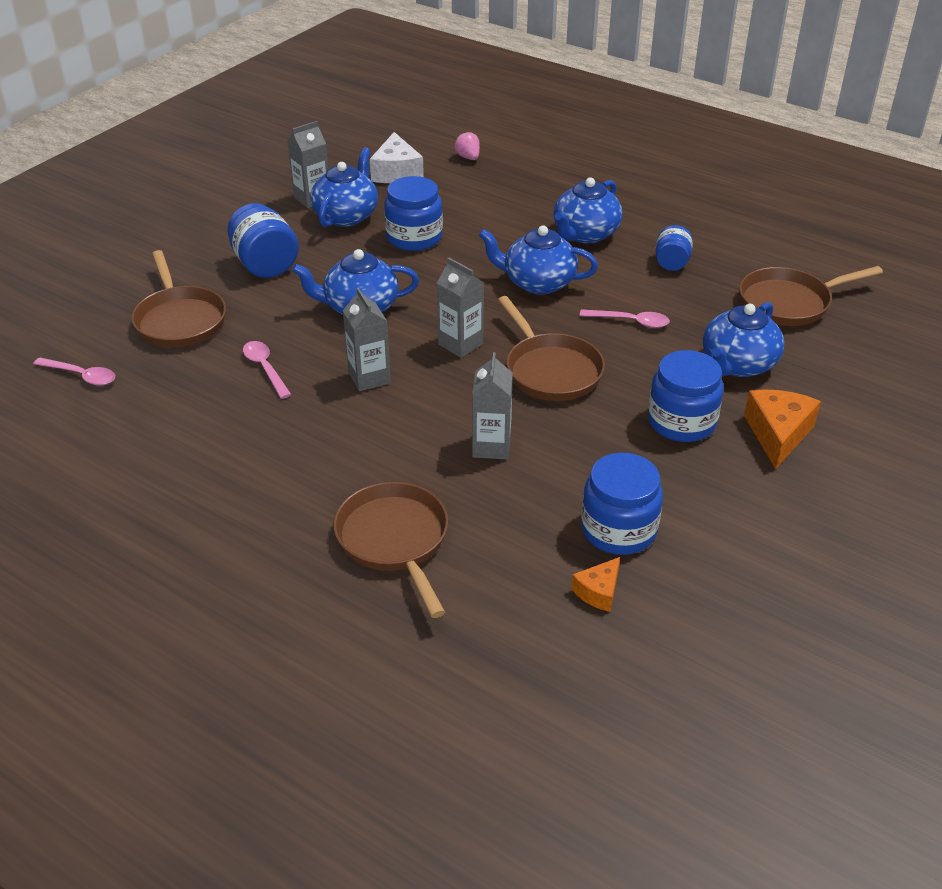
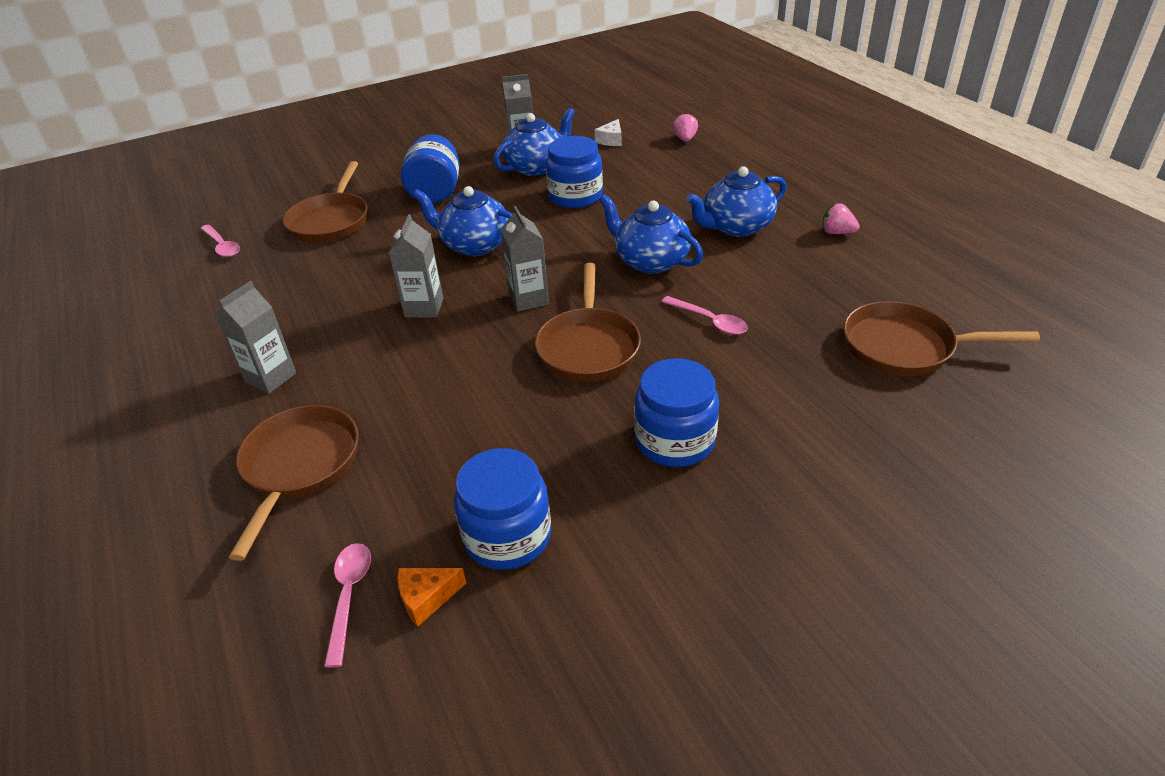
camera: 30 degrees right, 0 degrees up
(265, 368) = (352, 276): pink spoon -> pink spoon (349, 596)
(396, 172) = (611, 140): white cheese -> white cheese, size x0.58
(491, 446) = (466, 404): grey carton -> grey carton (271, 377)
(671, 220) = (837, 232): none -> pink strawberry
(671, 263) = (802, 274): blue jar -> none
(738, 364) = (789, 397): blue teapot -> none
(777, 434) = (773, 490): orange cheese -> none

